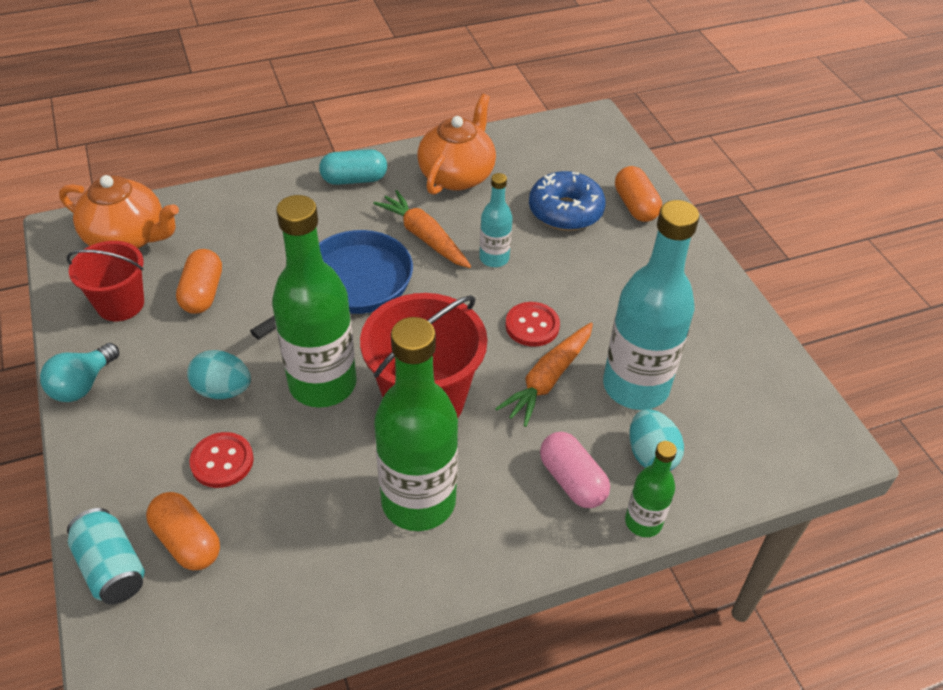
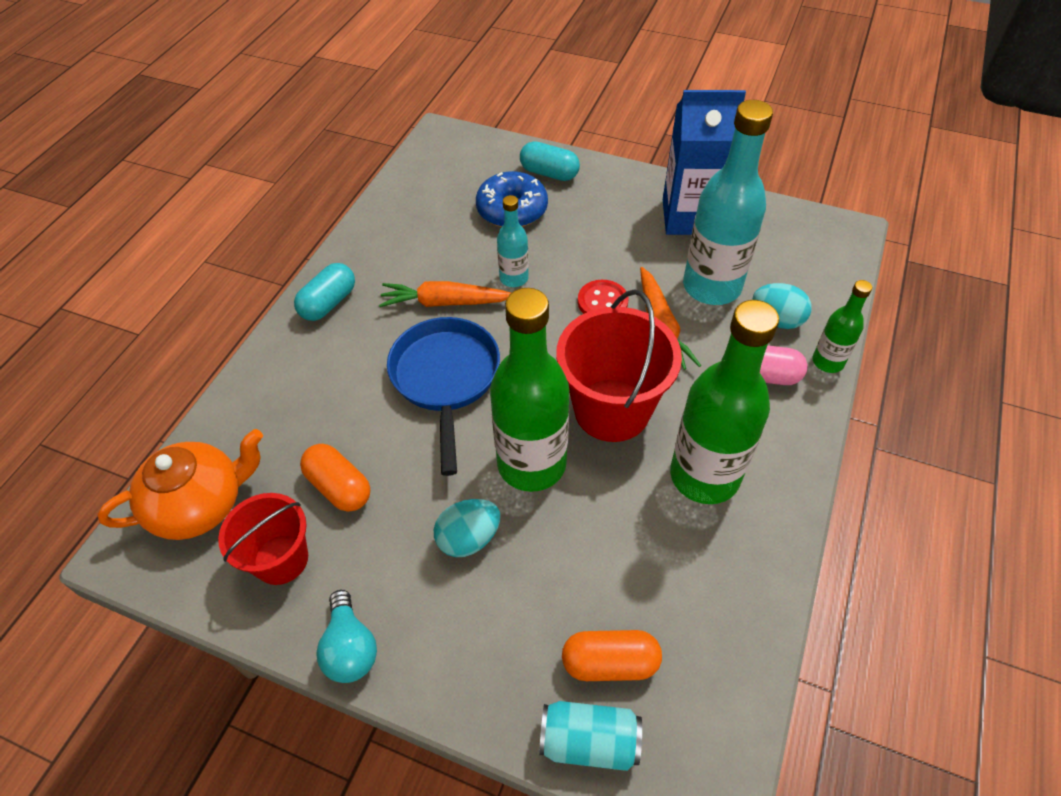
camera: 45 degrees left, 5 degrees up
(222, 461) = (547, 585): red button -> none
(457, 175) = (402, 241): orange teapot -> none
(635, 206) = (549, 173): orange capsule -> turquoise capsule
(702, 323) = (690, 217): none -> blue carton

